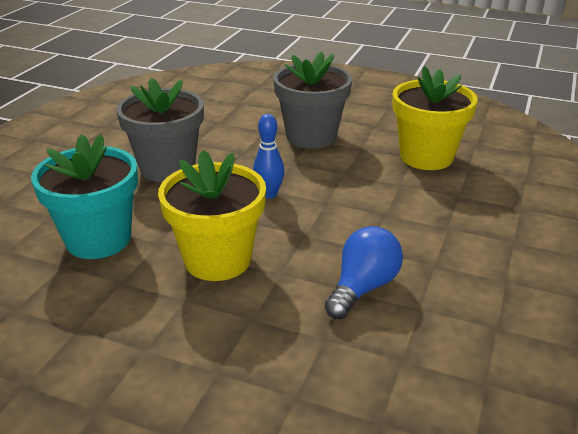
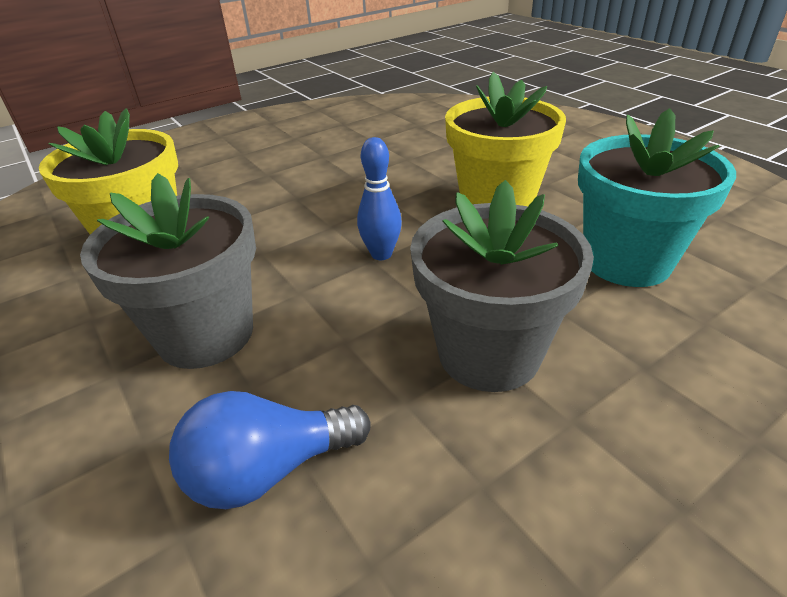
camera: 145 degrees left, 5 degrees up
(363, 287) = (395, 157): blue light bulb -> blue light bulb (268, 470)

